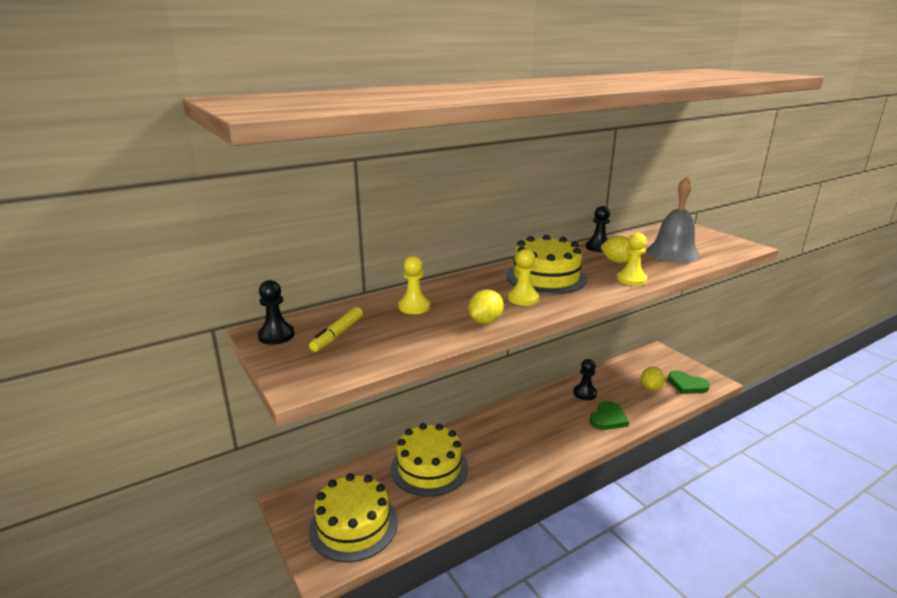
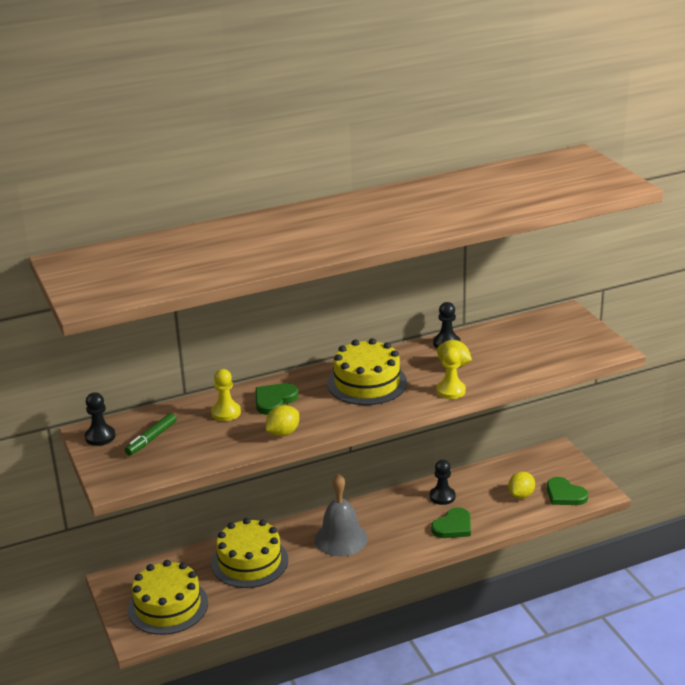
camera: 10 degrees right, 5 degrees up
(337, 334) = (151, 439): yellow marker -> green marker
(461, 294) = (274, 400): none -> green heart
(523, 298) = (330, 409): yellow pawn -> none
(673, 253) = (522, 356): grey bell -> grey bell (341, 539)

